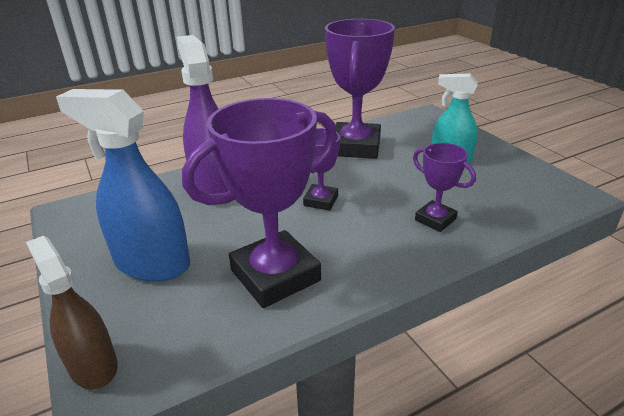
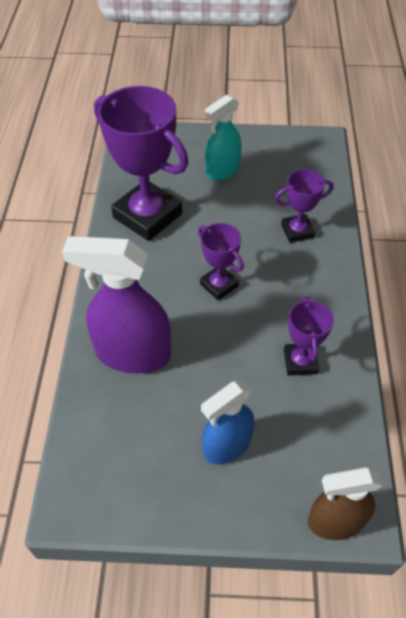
camera: 60 degrees left, 20 degrees up
(152, 263) = (227, 445): blue spray bottle -> blue spray bottle, size x0.64
(275, 275) = (300, 362): purple trophy -> purple trophy, size x0.51

